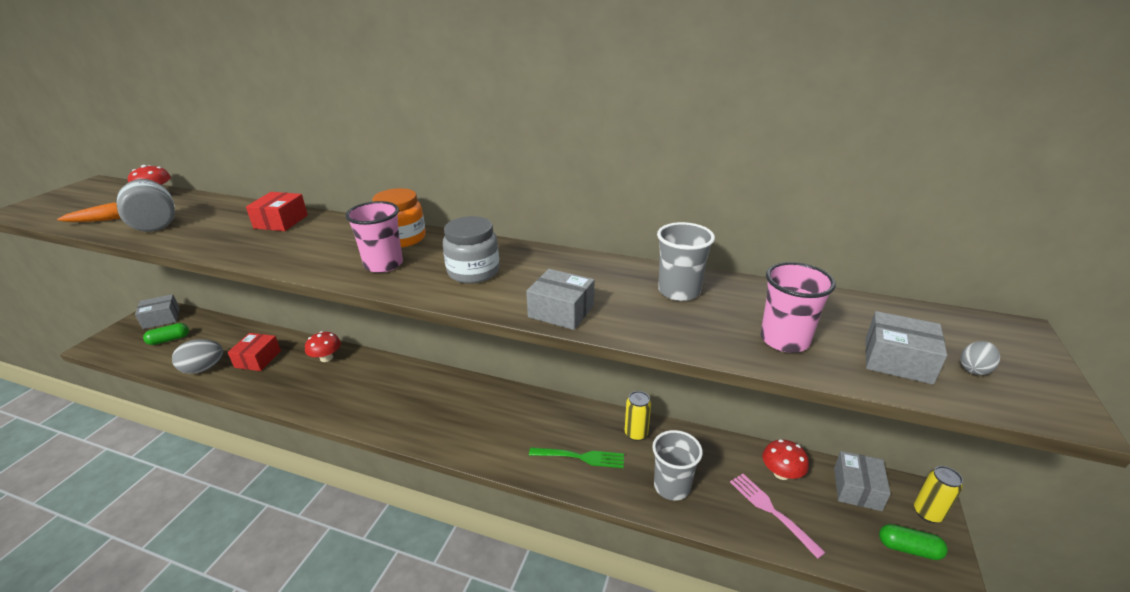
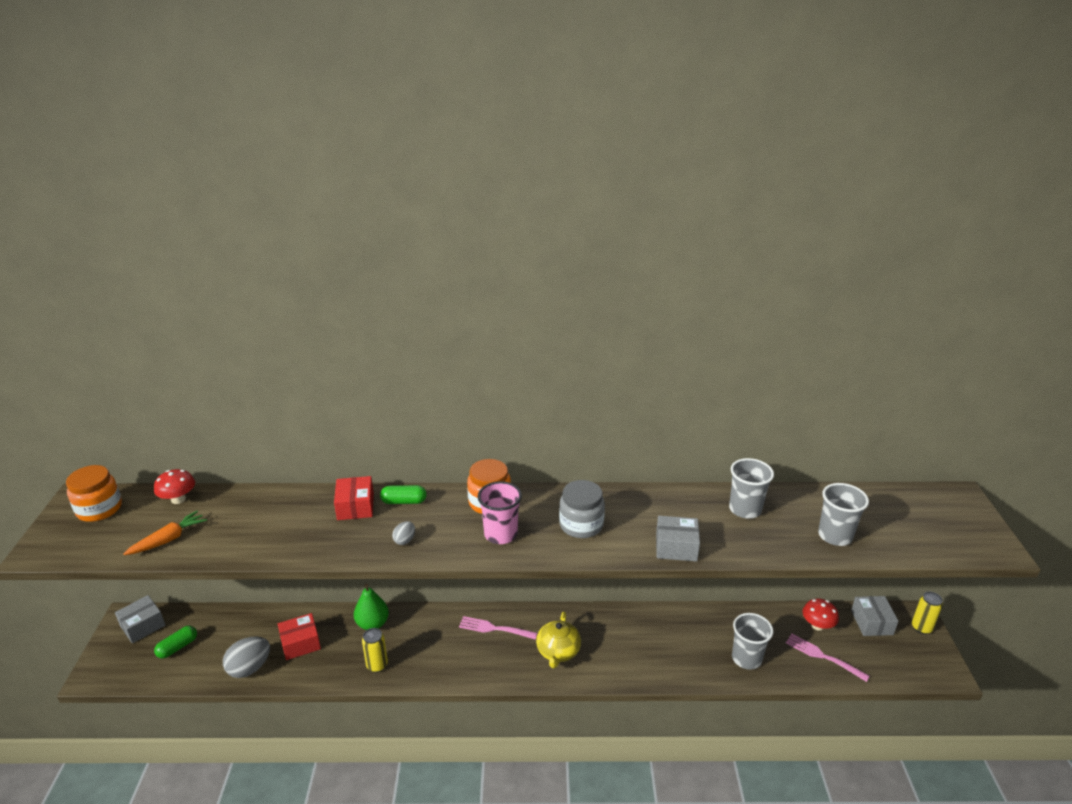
camera: 20 degrees left, 0 degrees up
(95, 192) = (99, 509): none -> orange jar
(155, 225) = (228, 536): grey jar -> none
(258, 359) = (300, 643): red box -> red box turned 75 degrees clockwise
(326, 358) = (372, 624): red mushroom -> green pear
(427, 388) = (495, 628): none -> pink fork
(470, 424) = (558, 651): none -> yellow teapot
(580, 457) = (665, 655): green fork -> none
(636, 434) = (697, 622): yellow can -> yellow can (377, 665)
(784, 340) = (835, 536): pink cup -> grey cup
(897, 360) = (906, 535): grey box -> none
(908, 548) = (918, 657): green capsule -> green capsule (404, 501)
(974, 369) = (949, 531): grey egg -> grey egg (405, 540)

